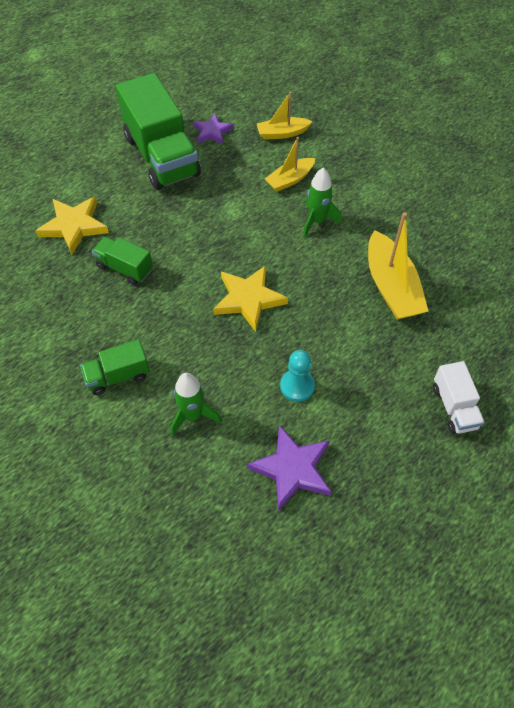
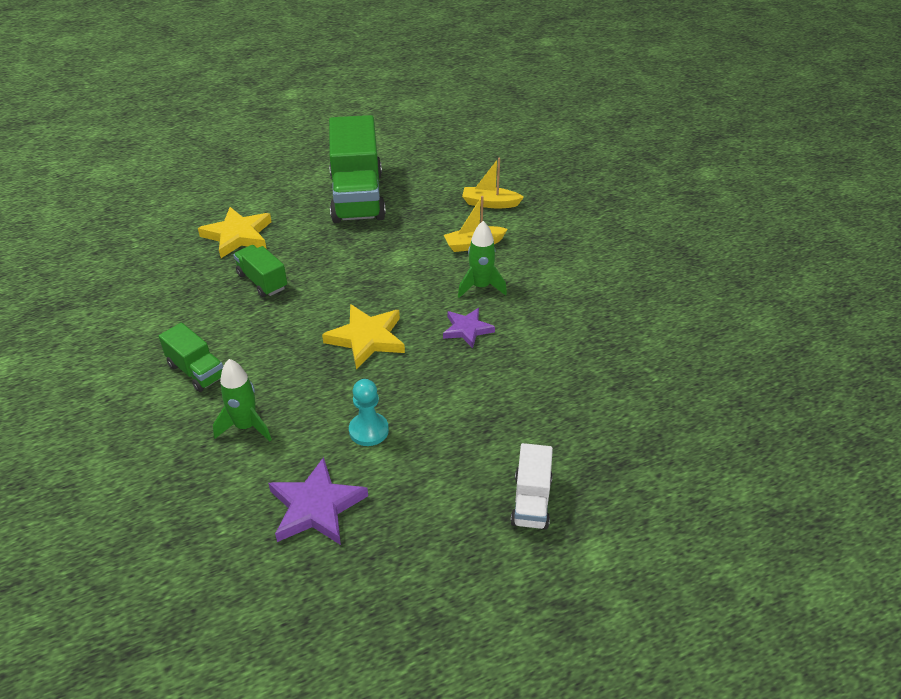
camera: 20 degrees right, 15 degrees down
(118, 376) = (196, 371): green truck -> green truck turned 135 degrees counterclockwise
(212, 132) = (420, 187): purple star -> purple star (467, 329)
(391, 287) = (526, 366): yellow boat -> none

